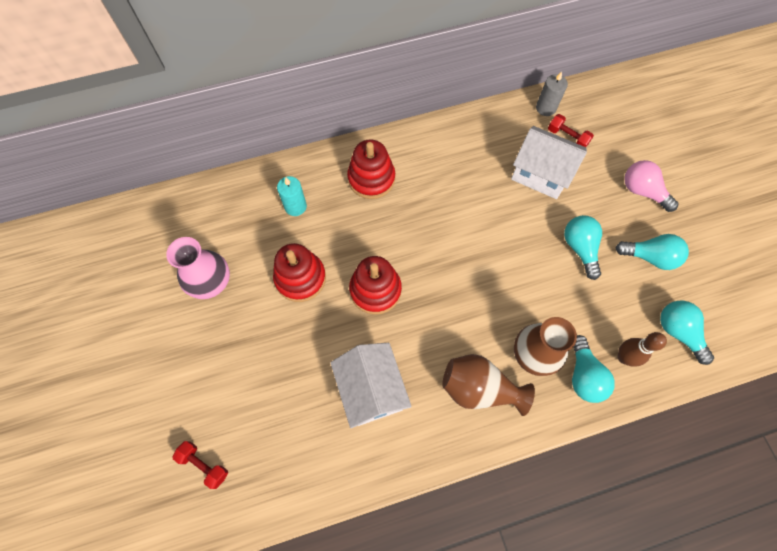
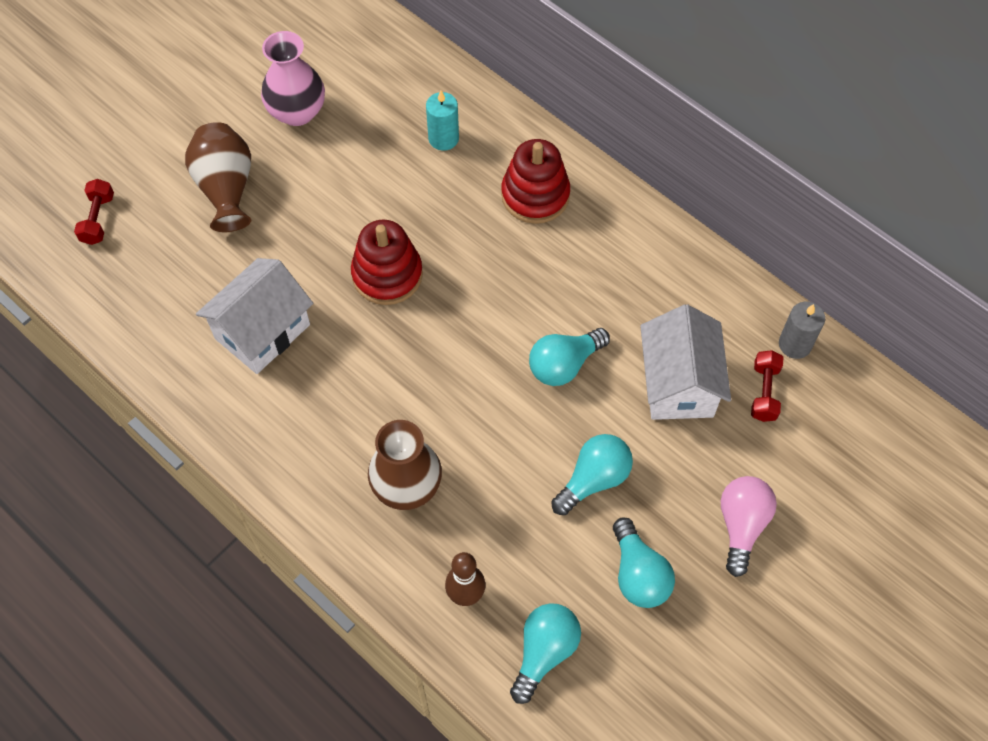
camera: 60 degrees right, 5 degrees down
(300, 278) = (355, 192): red stacking toy -> none
(479, 389) = (327, 443): brown vase -> brown vase (226, 189)
(583, 376) = (412, 556): turquoise light bulb -> turquoise light bulb (564, 365)

